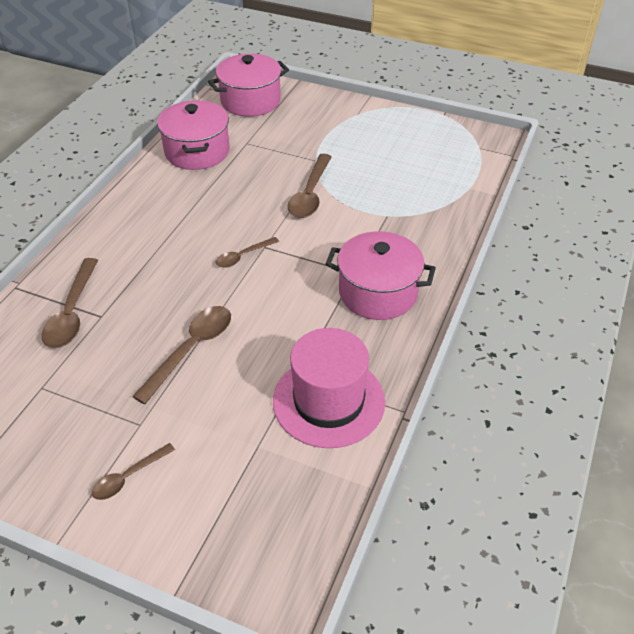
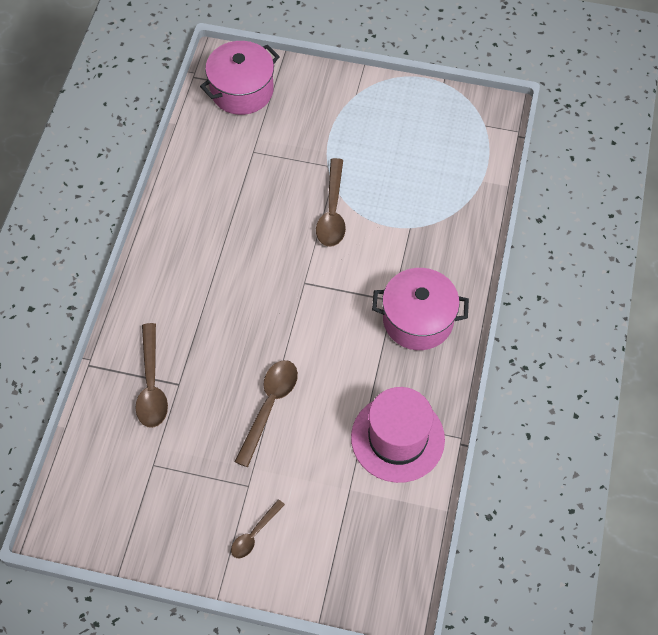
camera: 10 degrees left, 15 degrees up
(197, 151) = (207, 171): pink pot -> none
(242, 256) = (287, 297): brown spoon -> none

